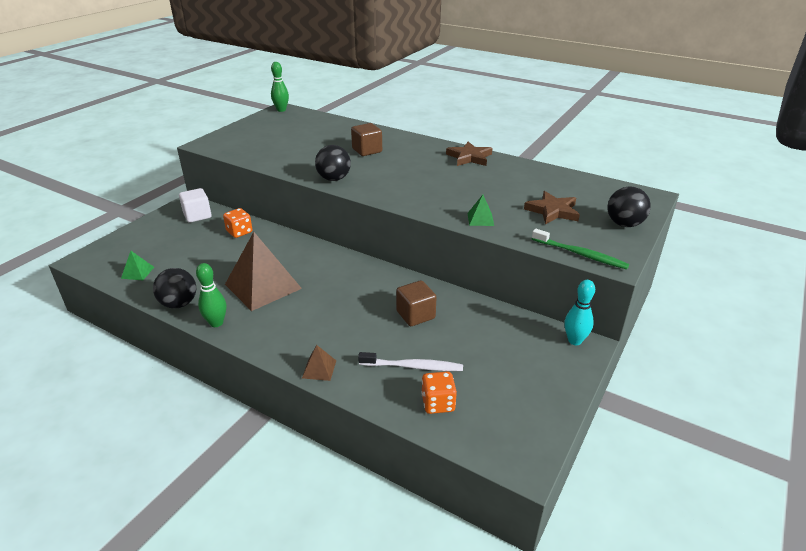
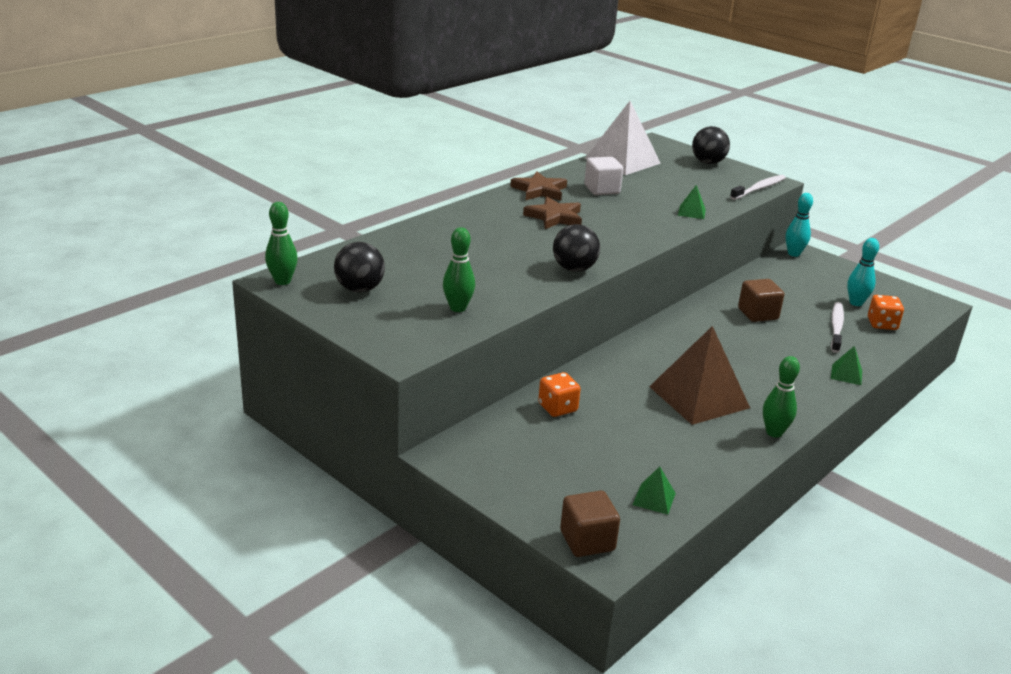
camera: 80 degrees left, 5 degrees down
(179, 304) = (734, 460): black ball -> black ball (359, 289)
(197, 215) = (492, 444): white cube -> white cube (602, 189)
(262, 151) = (458, 308): none -> green bowling pin
(319, 369) = (846, 374): brown pyramid -> green pyramid
(367, 150) = (492, 239): brown cube -> brown cube (587, 541)
(480, 385) = (856, 303): none -> turquoise bowling pin
(552, 211) = (679, 181): brown star -> brown star (554, 217)
(574, 183) = (622, 161): none -> white pyramid
(580, 254) = (759, 188): green toothbrush -> white toothbrush

